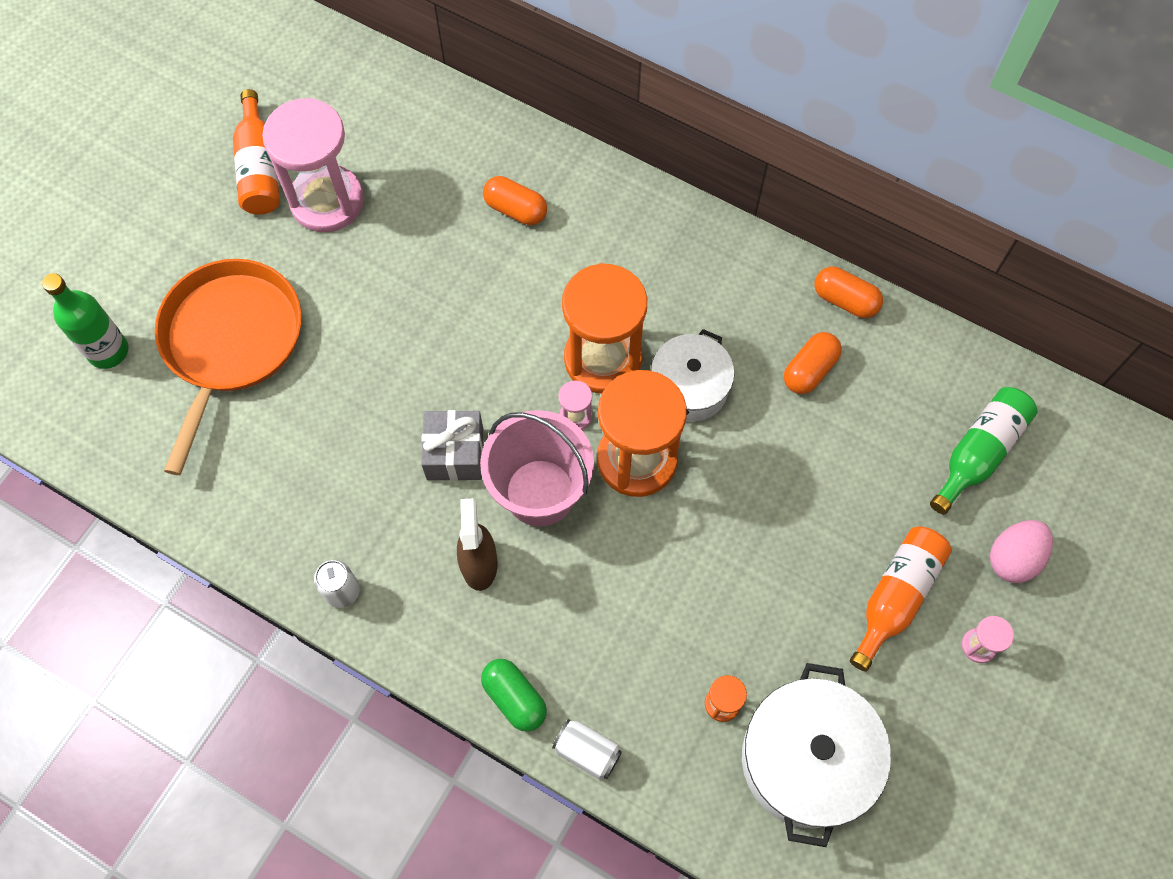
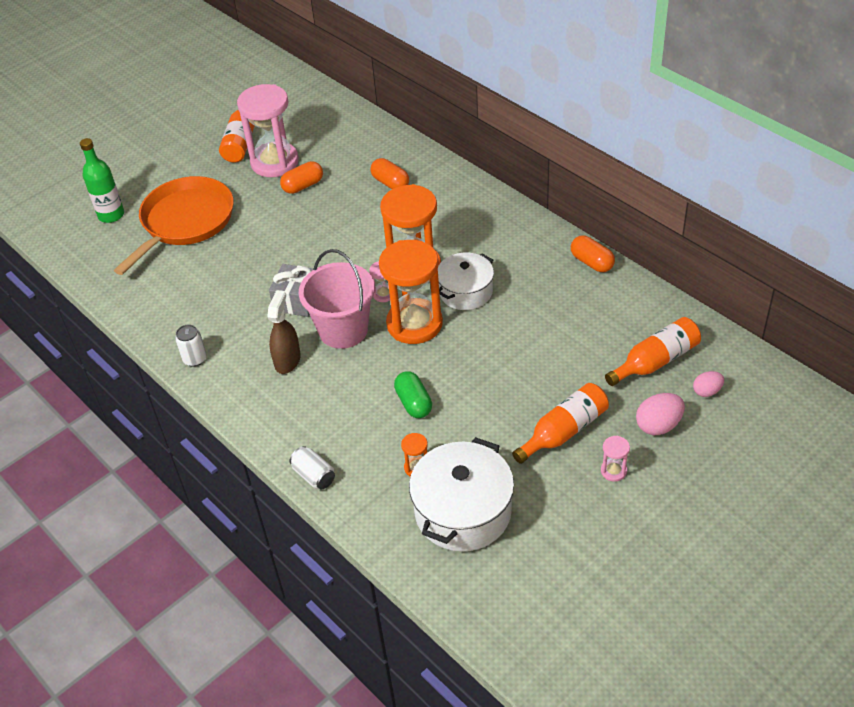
camera: 20 degrees right, 20 degrees down
(514, 698) = (279, 436): green capsule -> green capsule (414, 403)
(809, 370) = (552, 296): orange capsule -> orange capsule (303, 186)
(978, 452) = (655, 361): green bottle -> orange bottle
(1058, 488) = (707, 391): none -> pink egg

